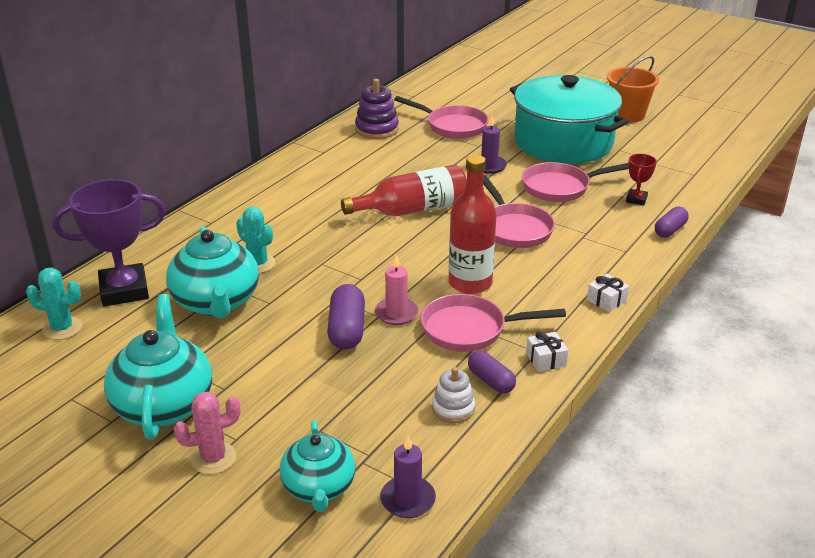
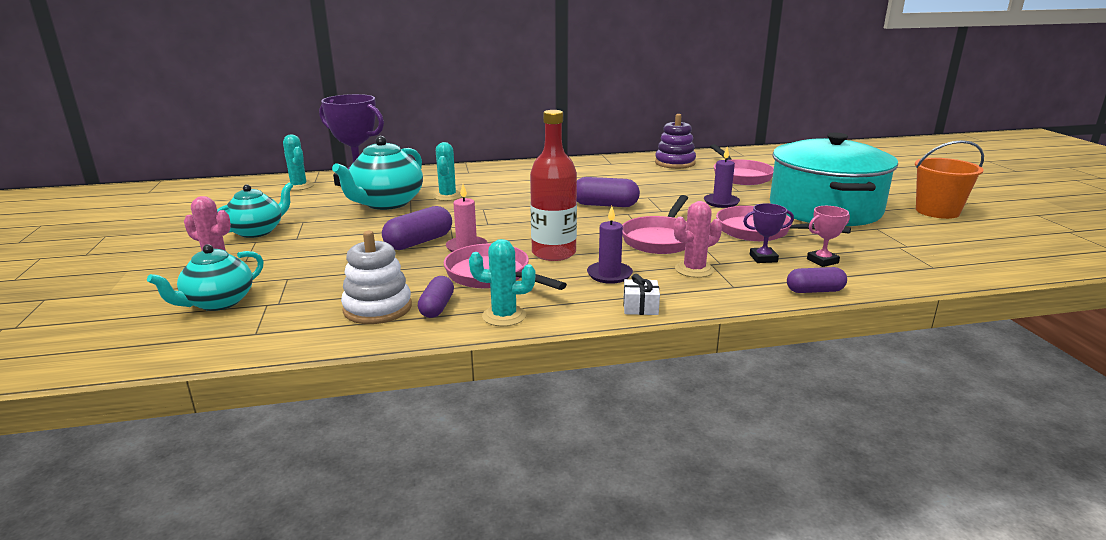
camera: 45 degrees right, 10 degrees down
(164, 404) = (257, 231): turquoise teapot -> turquoise teapot, size x0.66
(407, 499) = (237, 336): purple candle -> purple candle (609, 275)
(412, 209) = (605, 205): red bottle -> purple capsule
(453, 409) = (377, 308): white stacking toy -> white stacking toy, size x1.55
(546, 359) = (504, 316): white gift -> turquoise cactus
(582, 248) = (694, 269): none -> pink cactus
(602, 215) = (763, 258): none -> purple trophy
(636, 199) = (822, 261): red trophy -> pink trophy

